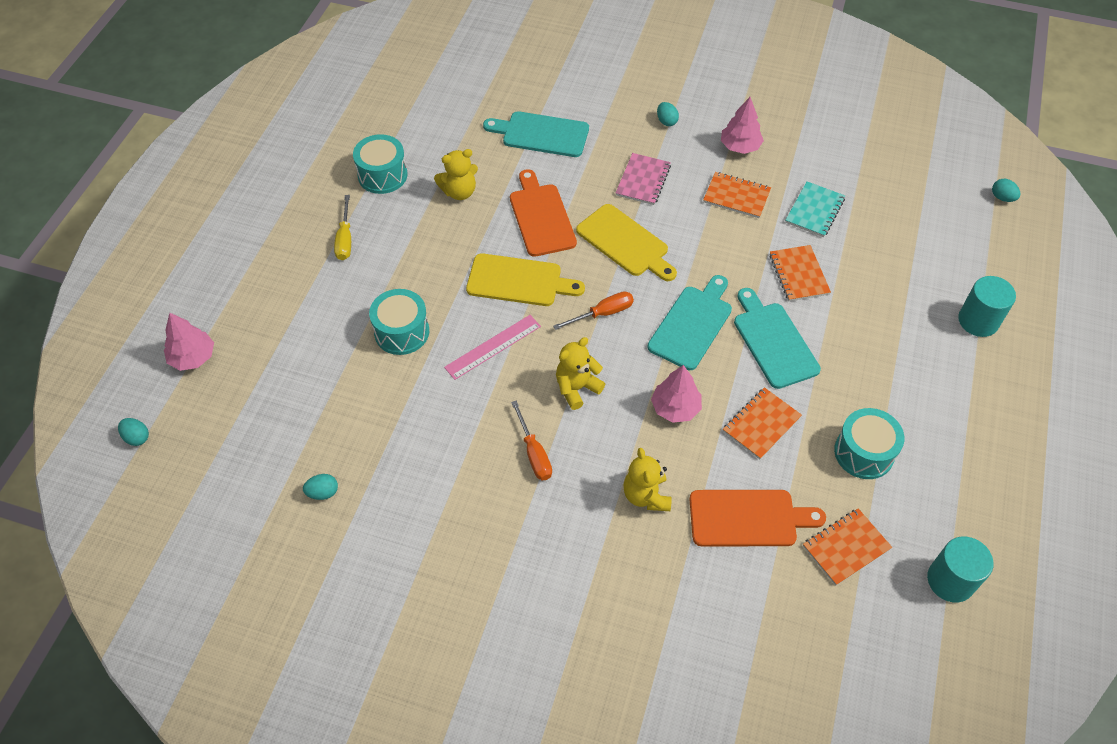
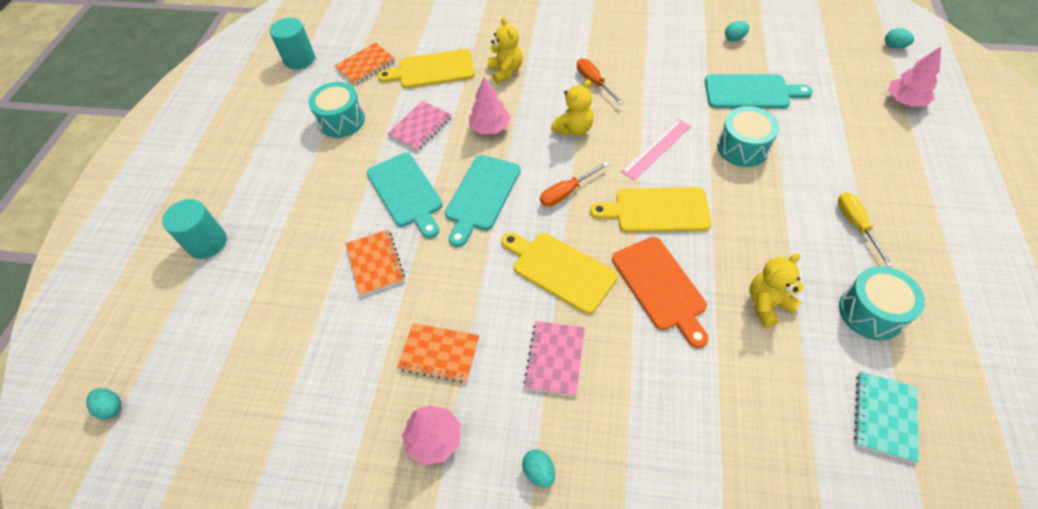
camera: 175 degrees right, 0 degrees up
(541, 134) = (705, 415): turquoise cutting board -> turquoise cutting board (750, 92)
(748, 518) = (432, 70): orange cutting board -> yellow cutting board
(761, 424) = (420, 127): orange notebook -> pink notebook
(814, 211) = (347, 348): turquoise notebook -> turquoise notebook (884, 416)

